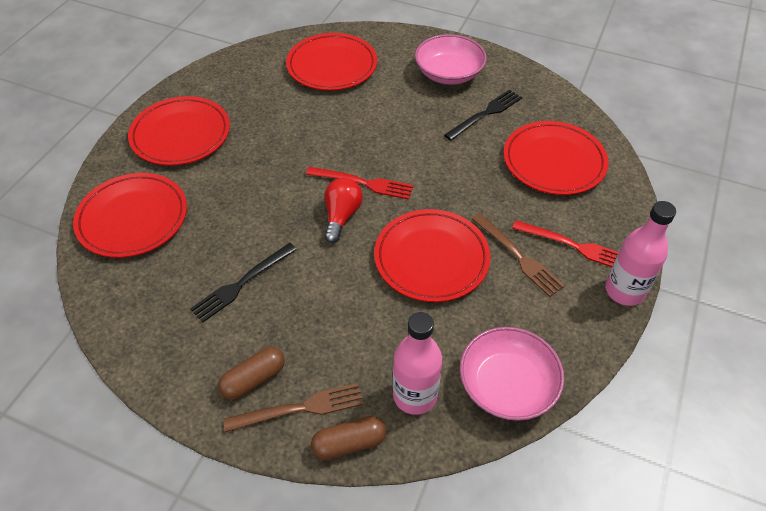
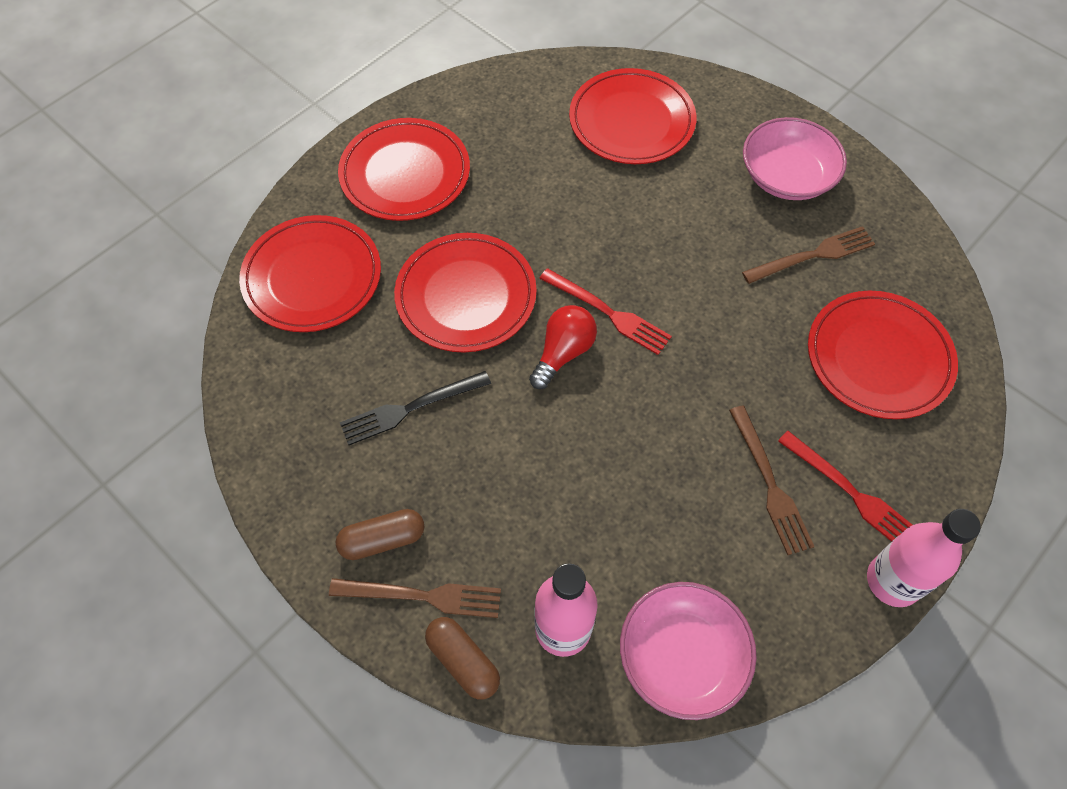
camera: 20 degrees right, 10 degrees up
(349, 443) = (463, 661): brown capsule -> brown capsule turned 45 degrees clockwise
(431, 258) = (655, 449): red plate -> red plate (466, 296)
(485, 114) = (813, 255): black fork -> brown fork

